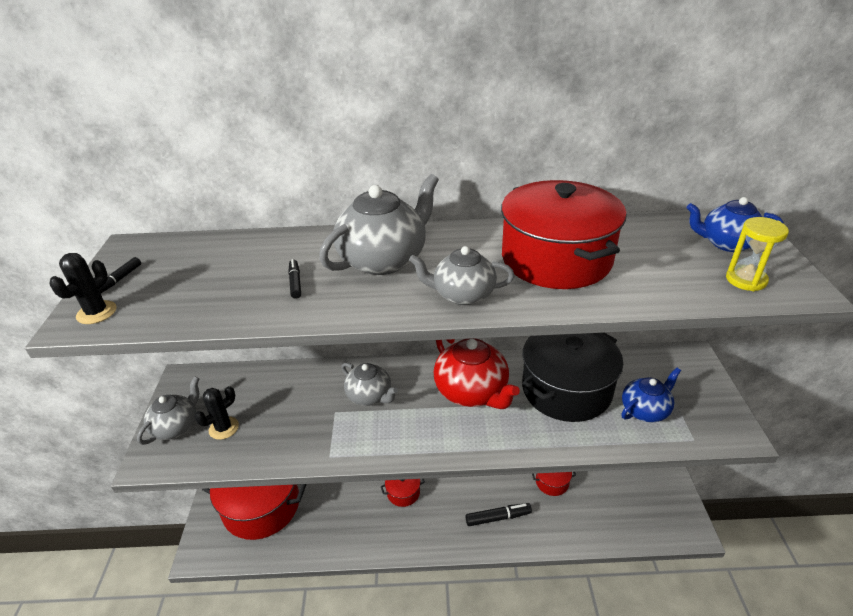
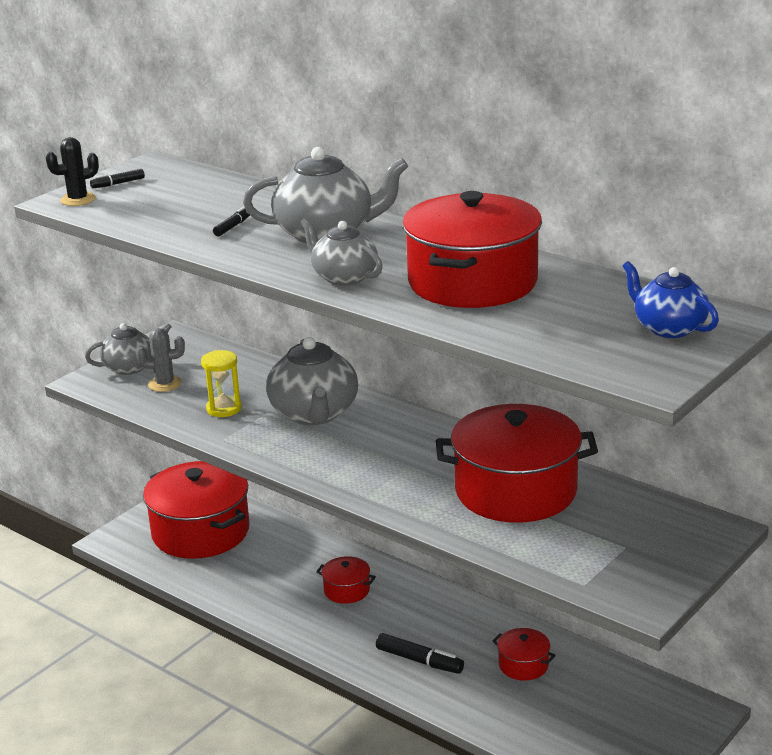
camera: 40 degrees right, 10 degrees down
(224, 428) = (164, 384): black cactus -> grey cactus
(370, 396) = (314, 414): grey teapot -> grey teapot, size x1.59
(472, 391) = (415, 451): red teapot -> none
(566, 389) = (516, 491): black pot -> red pot
(645, 410) = (573, 542): blue teapot -> none
(746, 280) = (616, 356): yellow hourglass -> yellow hourglass (224, 408)

